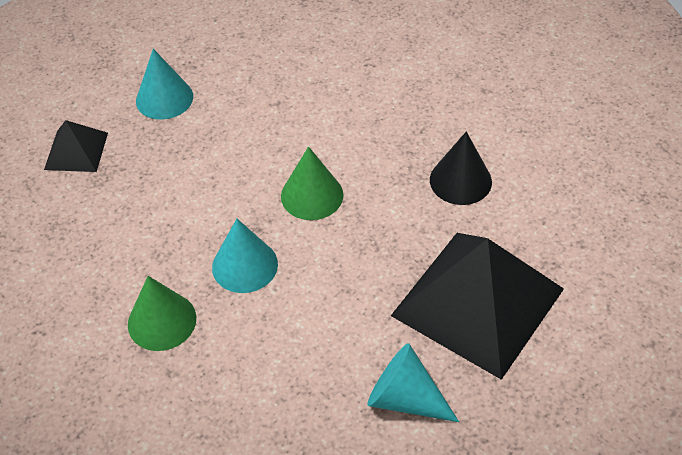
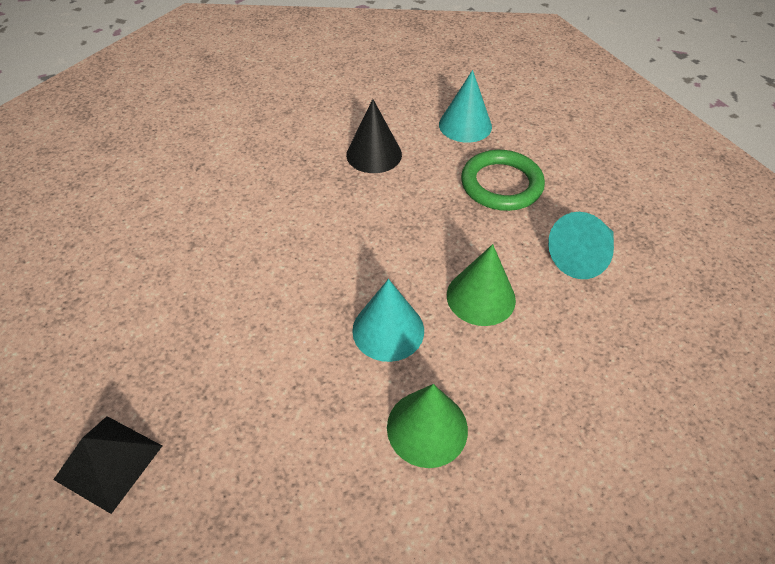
camera: 70 degrees left, 0 degrees up
(164, 98) = (101, 340): turquoise cone -> turquoise cone (465, 125)
(312, 195) = (330, 252): green cone -> green cone (481, 297)
(477, 301) = (501, 184): black pyramid -> green ring

